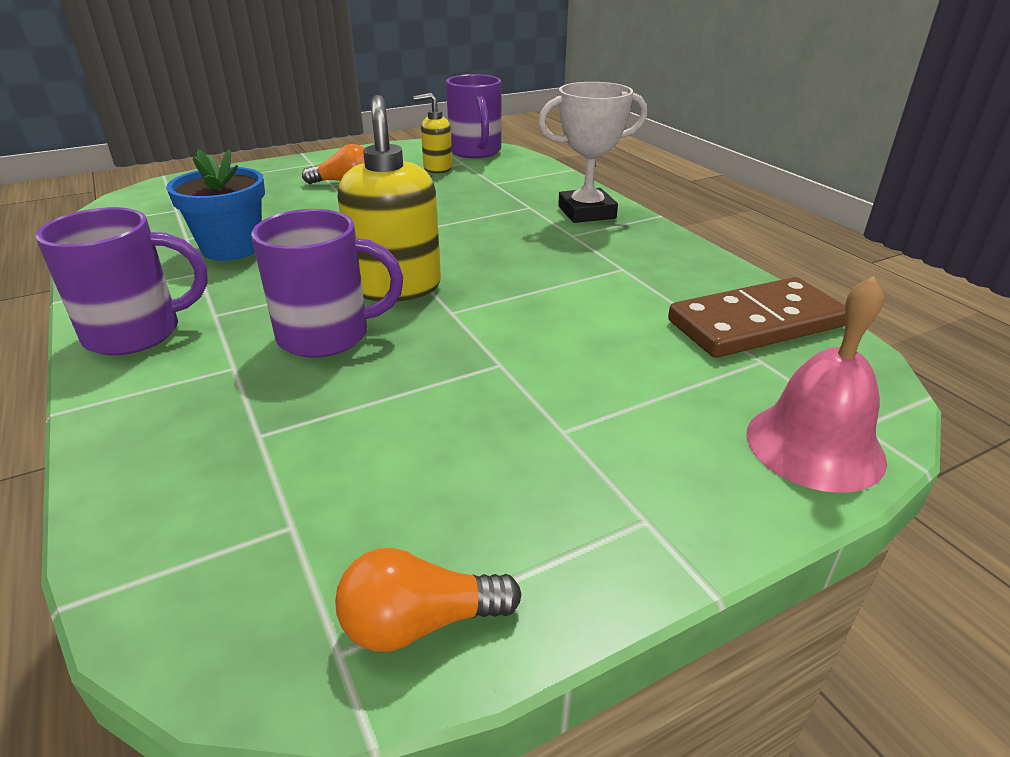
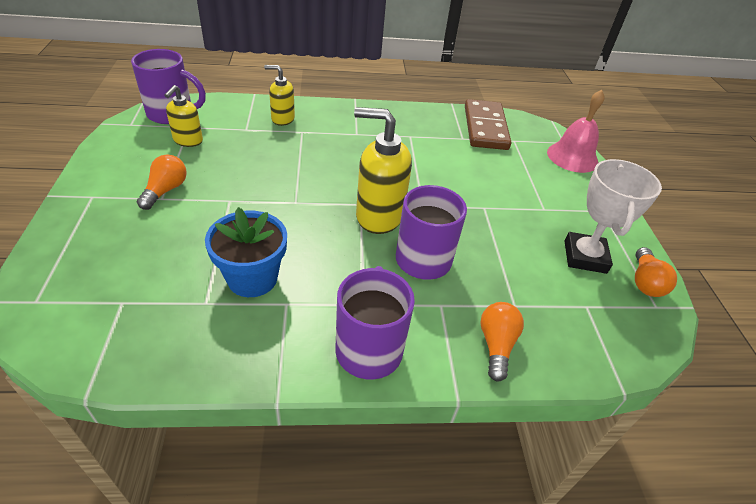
camera: 70 degrees left, 10 degrees up
(160, 429) = (496, 345): none -> orange light bulb
(541, 192) = (282, 119): none -> yellow soap dispenser
(586, 212) = (330, 117): white trophy -> white trophy (585, 257)

